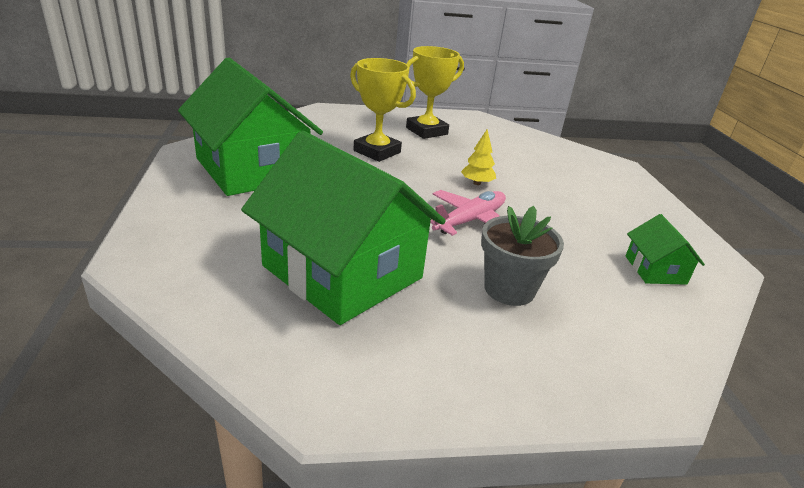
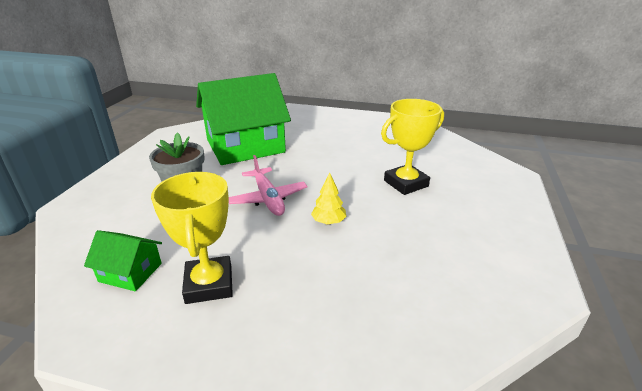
camera: 115 degrees right, 0 degrees up
(252, 169) = (377, 135): green house -> none
(426, 131) = (467, 225): yellow trophy -> yellow trophy (209, 284)

